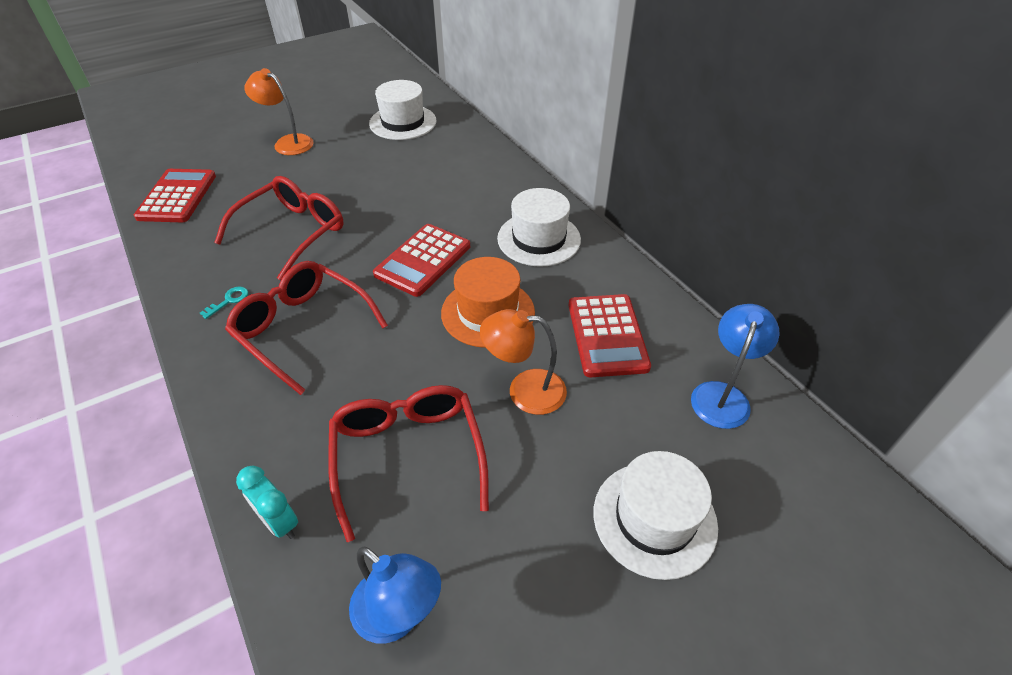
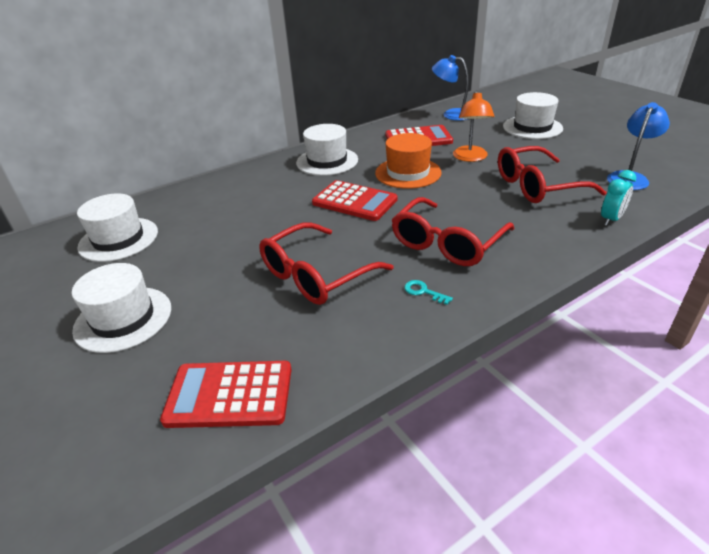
camera: 90 degrees left, 10 degrees down
(288, 142) = (123, 319): orange lamp -> white hat
(292, 232) = (316, 275): red glasses -> red glasses turned 75 degrees counterclockwise

